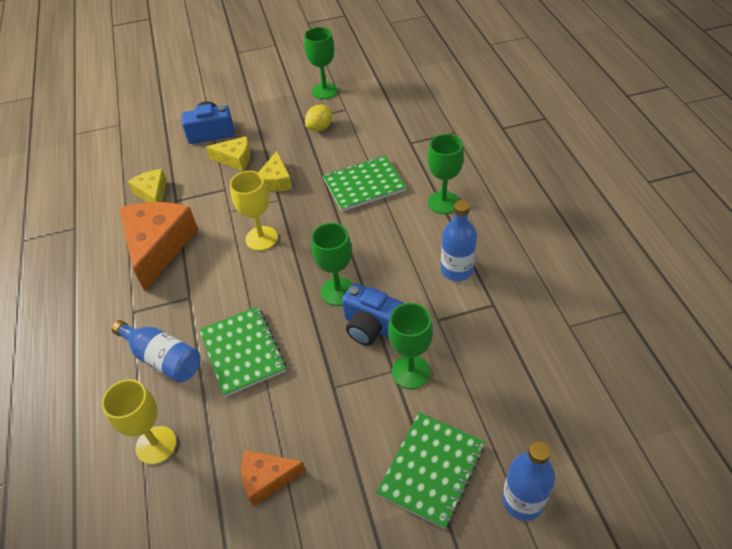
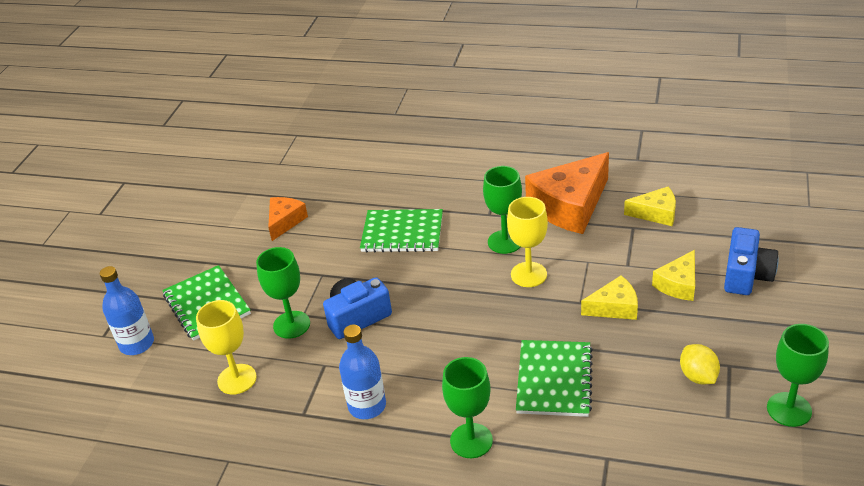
camera: 120 degrees right, 10 degrees down
(156, 445) = (361, 176): yellow goblet -> yellow goblet (237, 379)
(158, 247) = (570, 206): orange cheese -> orange cheese turned 105 degrees clockwise
(163, 359) = (434, 190): blue bottle -> none
(275, 181) = (614, 307): yellow cheese -> yellow cheese turned 135 degrees clockwise
(338, 291) = (416, 307): green goblet -> green goblet (505, 242)

